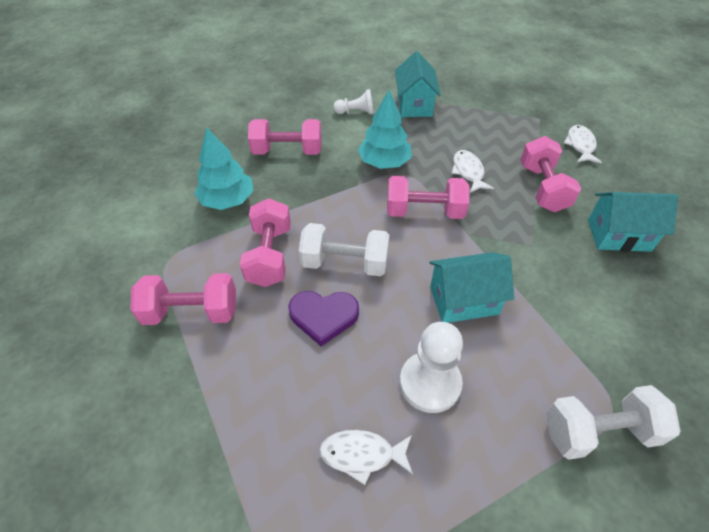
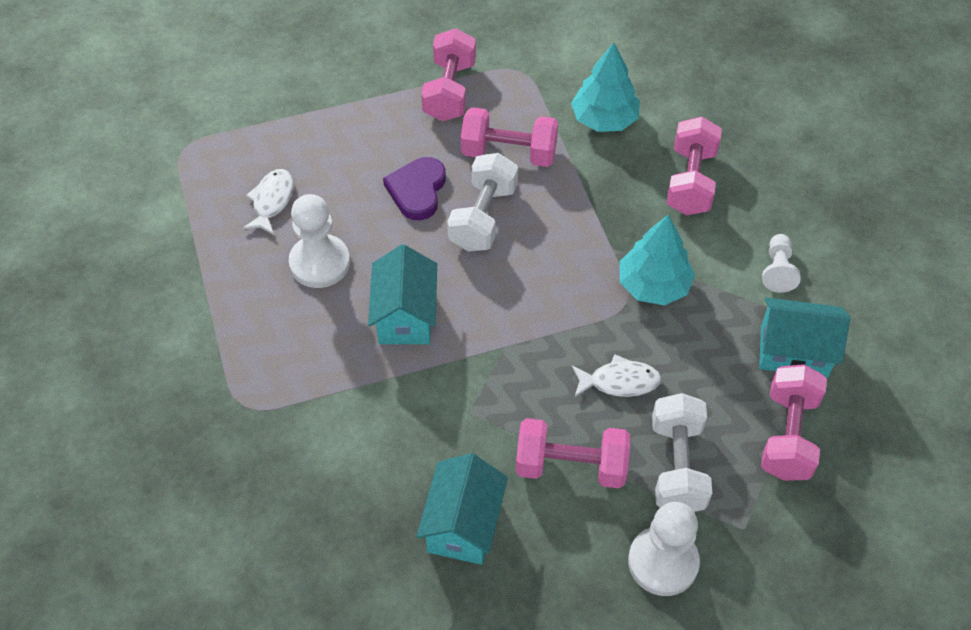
camera: 100 degrees right, 5 degrees up
(424, 211) = (550, 310): pink dumbbell -> pink dumbbell (788, 435)
(580, 145) = (663, 562): white fish -> white pawn
(598, 431) = (230, 385): white dumbbell -> white dumbbell (677, 466)

